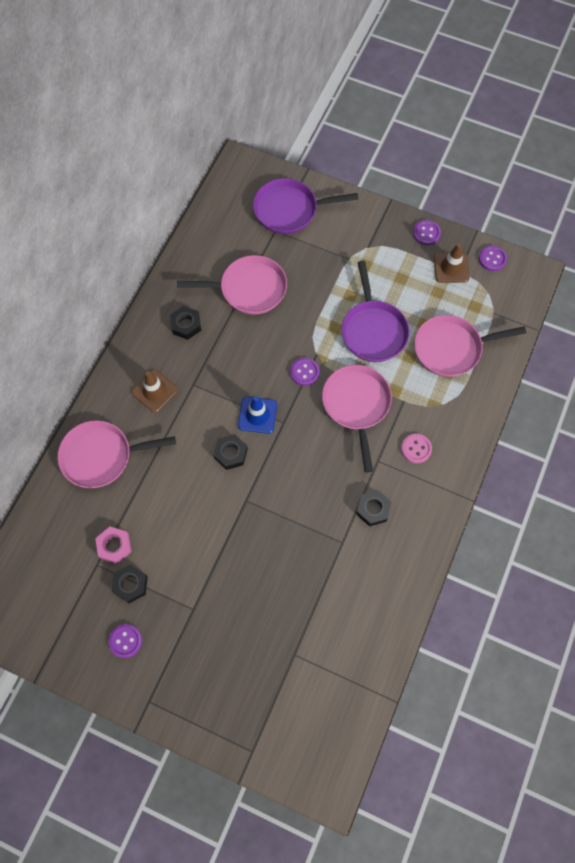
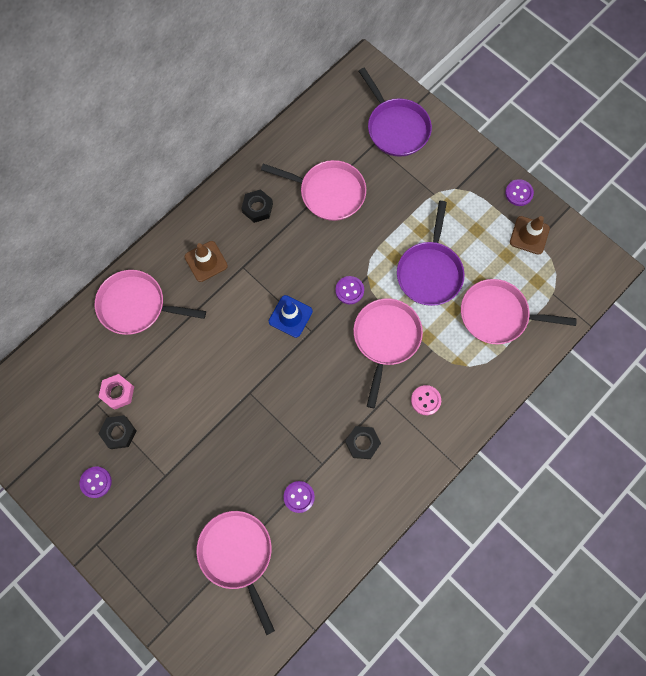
camera: 20 degrees right, 5 degrees up
(231, 453) = (252, 344): black nut -> none
(289, 210) = (396, 128): purple pan -> purple pan turned 135 degrees counterclockwise
(294, 658) = (237, 554): none -> pink pan
(492, 259) = (573, 240): purple button -> purple button (299, 497)

